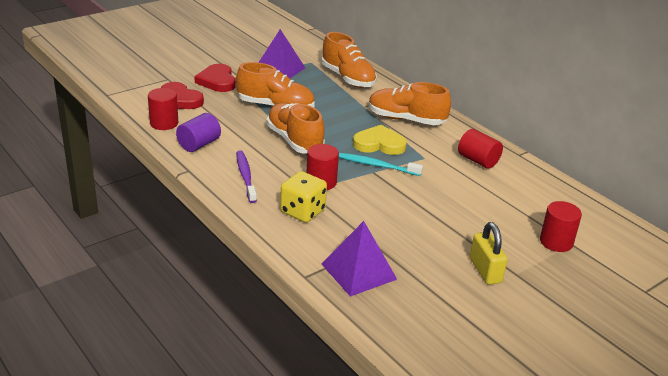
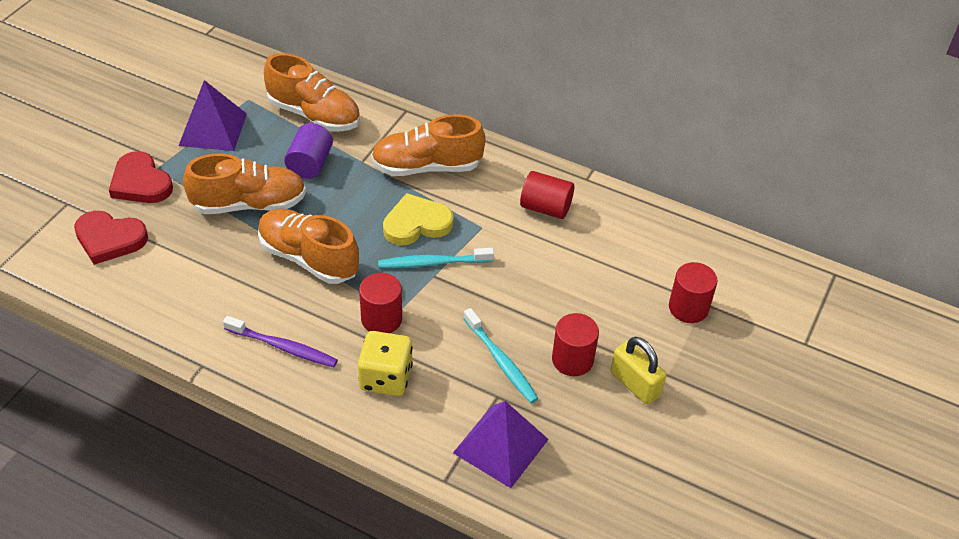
camera: 25 degrees left, 15 degrees up
(164, 123) = (116, 292): red cylinder -> red cylinder (572, 360)
(199, 144) = (188, 313): purple cylinder -> purple cylinder (310, 164)
(245, 176) = (282, 347): purple toothbrush -> purple toothbrush turned 150 degrees clockwise
(390, 227) = (501, 361): none -> turquoise toothbrush

